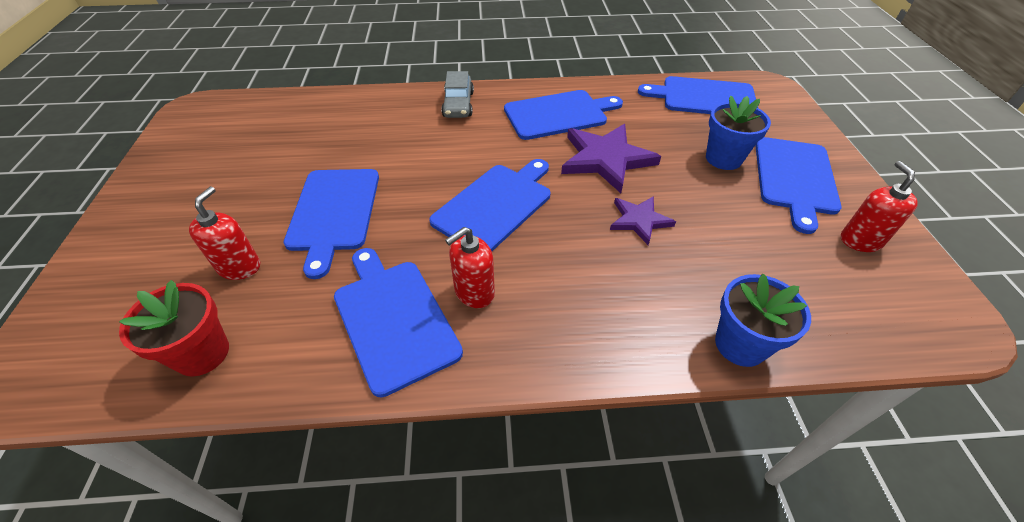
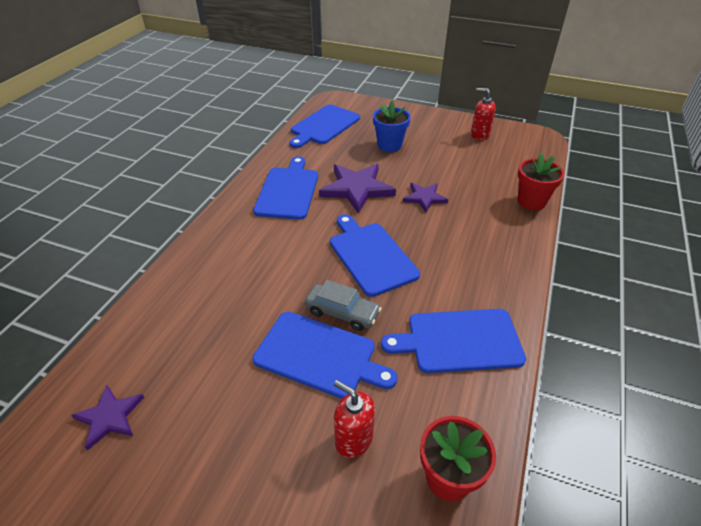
camera: 65 degrees left, 5 degrees down
(241, 127) = (109, 417): none -> purple star
(458, 104) = (225, 238): grey car -> grey car (342, 312)
(474, 292) = (452, 291): red soap dispenser -> none
(740, 344) = (531, 201): blue flower pot -> red flower pot
(794, 178) = (422, 131): blue cutting board -> none

